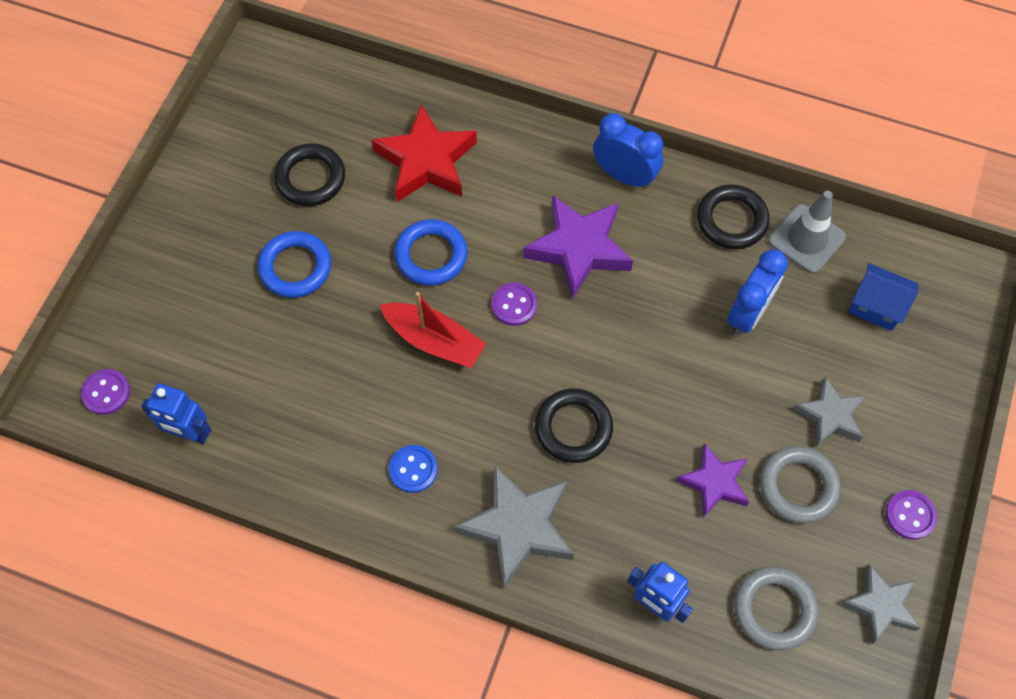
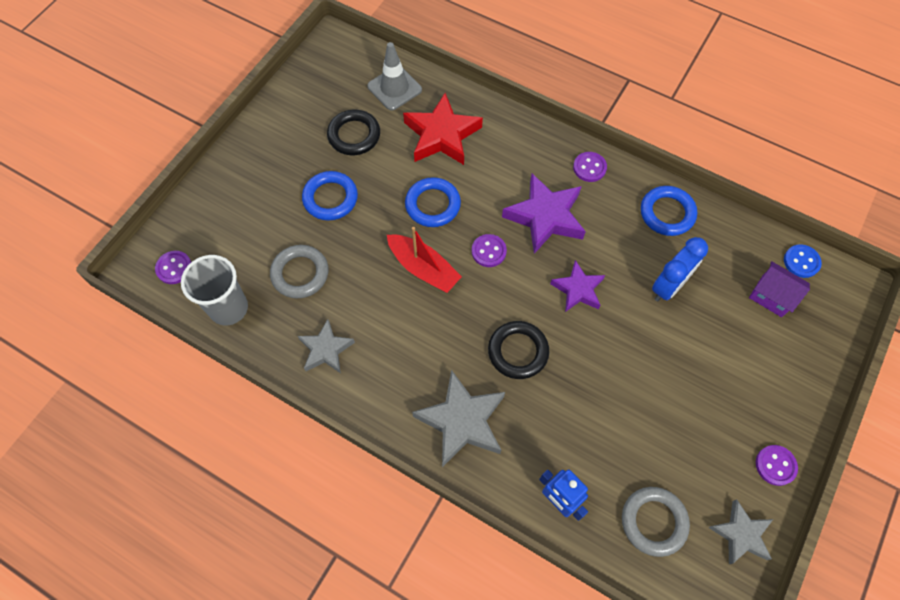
camera: 10 degrees right, 0 degrees up
(190, 433) = (229, 308): blue robot -> grey cup
(413, 469) = (389, 363): blue button -> blue button (801, 262)
(624, 175) = (589, 168): blue clock -> purple button
(714, 483) = (621, 413): purple star -> purple star (578, 289)
(731, 220) = (667, 213): black ring -> blue ring
(798, 486) = (688, 427): grey ring -> grey ring (300, 273)
(806, 239) = (724, 236): grey traffic cone -> grey traffic cone (394, 88)
(830, 416) = (722, 376): grey star -> grey star (326, 349)
(876, 306) = (771, 296): blue house -> purple house

